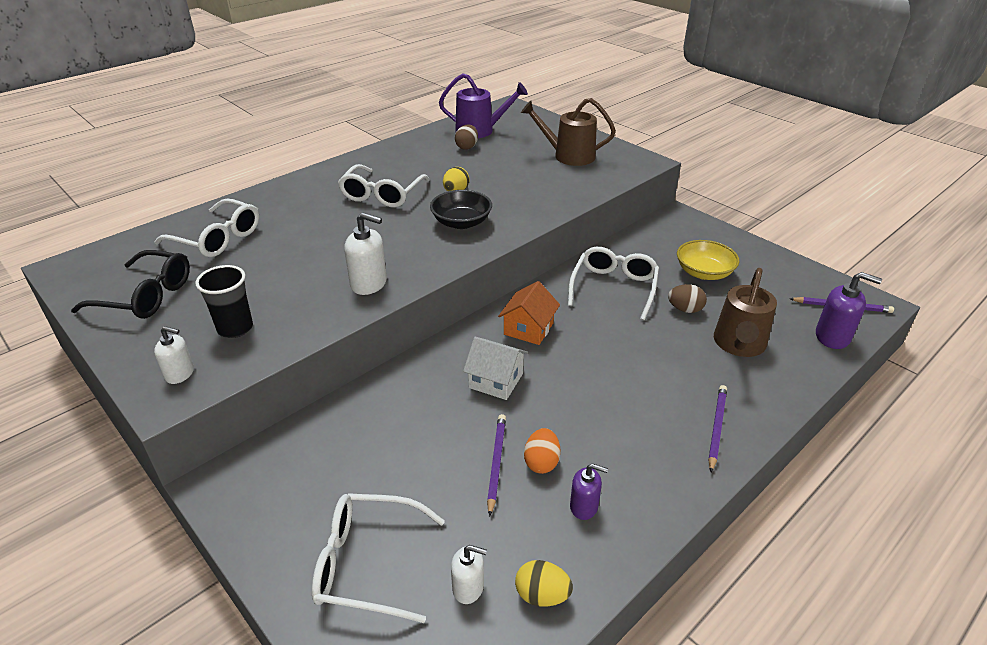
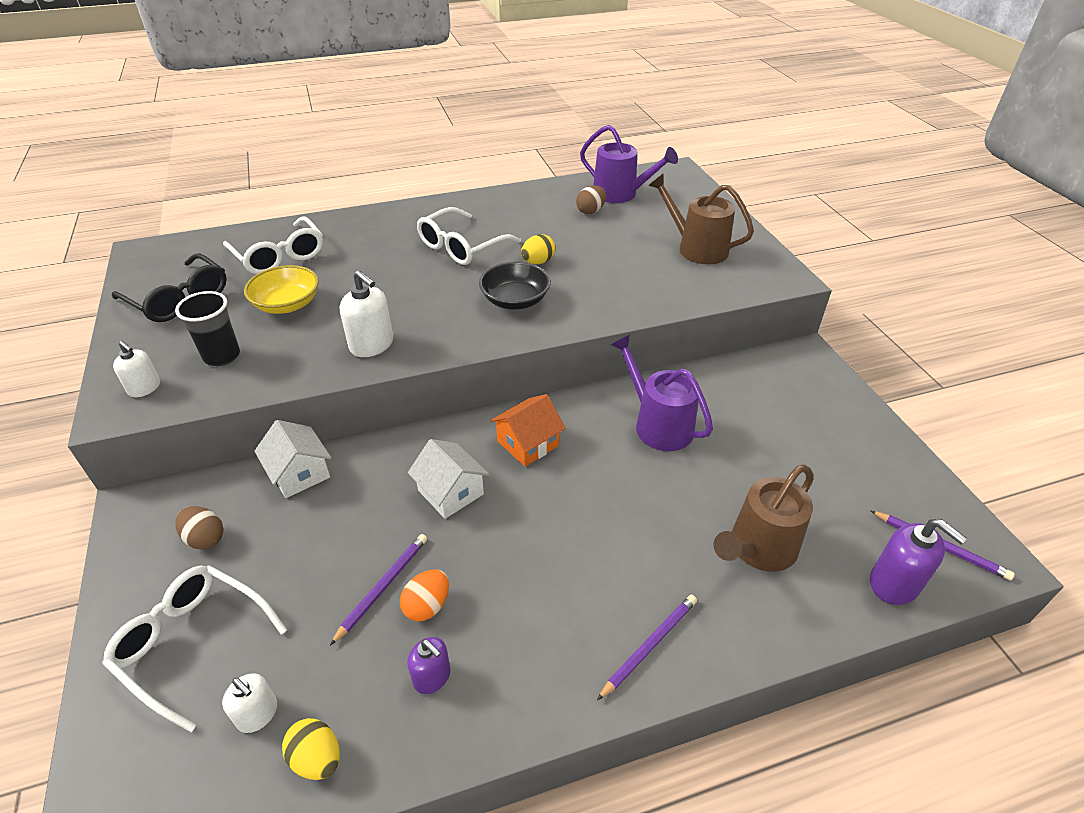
camera: 25 degrees right, 5 degrees up
(355, 409) = (299, 473): none -> white house
(614, 288) = (658, 424): white glasses -> purple watering can
(685, 309) = (724, 479): brown egg -> brown egg (205, 538)
(704, 272) = (783, 439): yellow bowl -> yellow bowl (287, 304)

